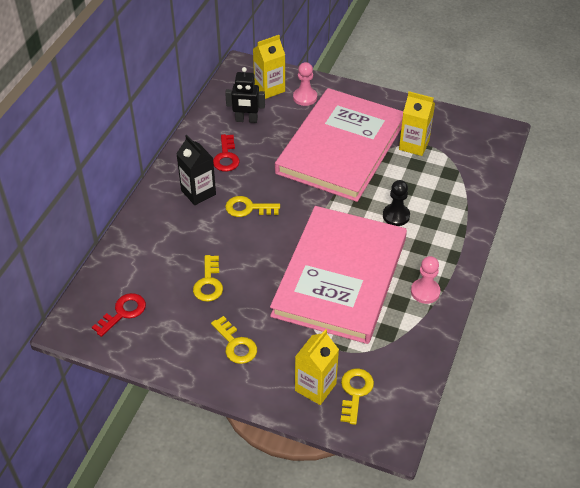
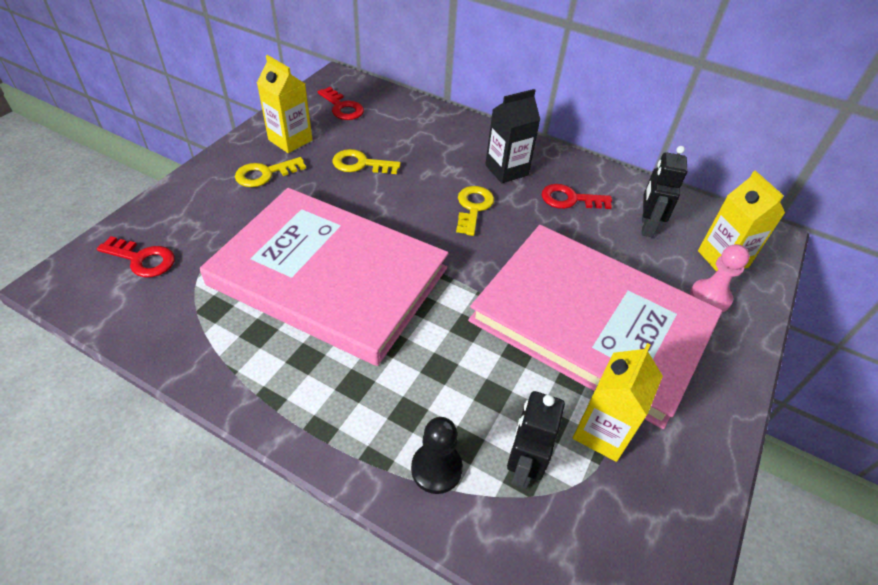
camera: 95 degrees right, 0 degrees up
(315, 387) = (171, 226): yellow carton -> yellow carton (290, 140)
(355, 392) = (142, 259): yellow key -> red key
(396, 216) = (430, 365): black pawn -> black pawn (436, 469)
(425, 292) = (263, 369): pink pawn -> none
(444, 174) = (523, 466): none -> black robot

